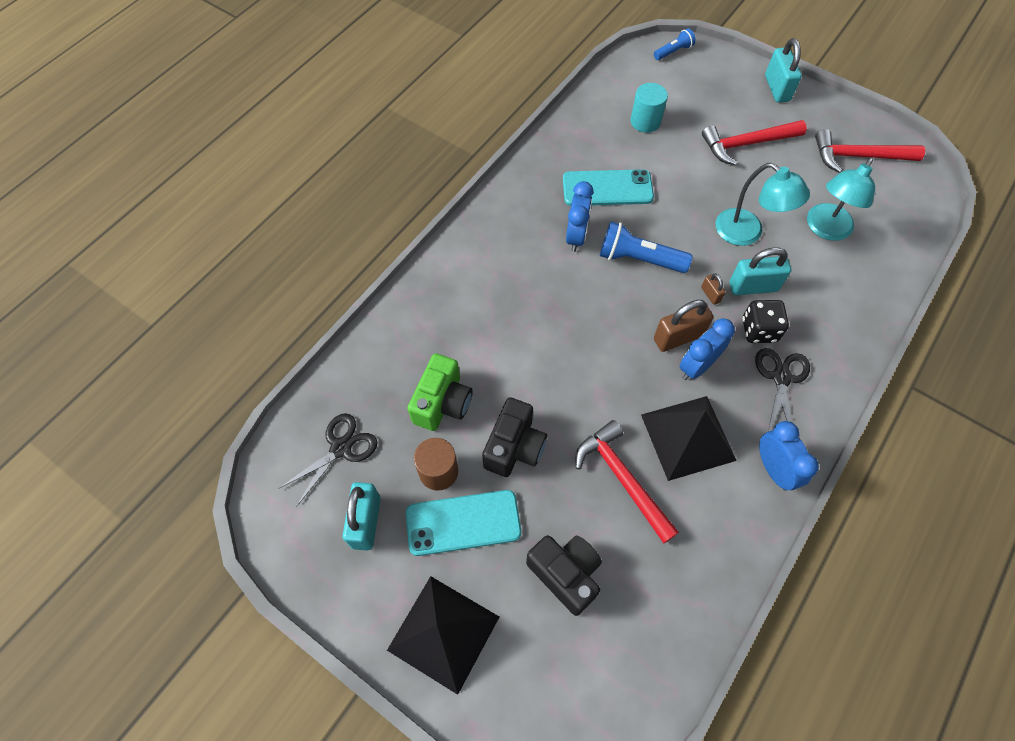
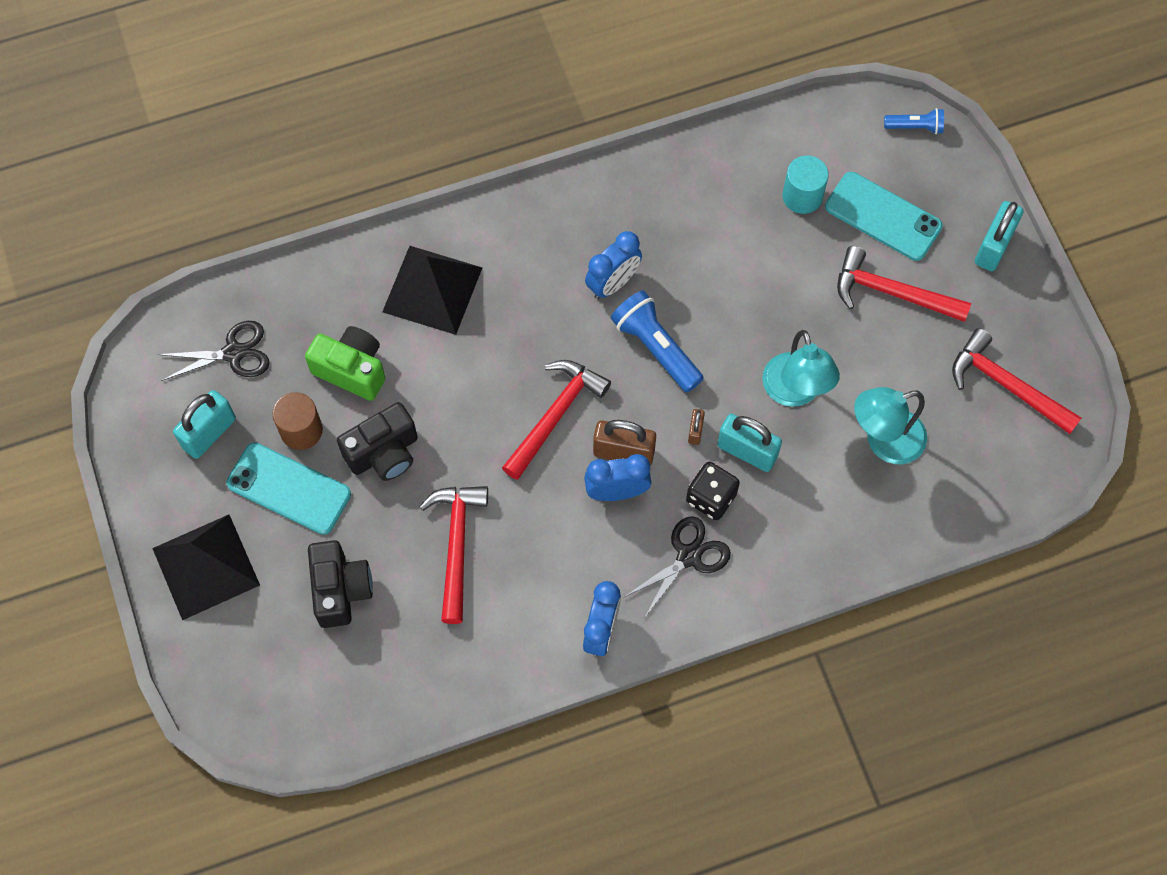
camera: 35 degrees right, 5 degrees up
(442, 403) = (352, 370): green camera -> green camera turned 120 degrees counterclockwise
(607, 188) = (691, 250): turquoise phone -> turquoise phone (883, 216)
(612, 342) = (555, 415): none -> red hammer
(688, 437) = (548, 550): black pyramid -> black pyramid (432, 289)

